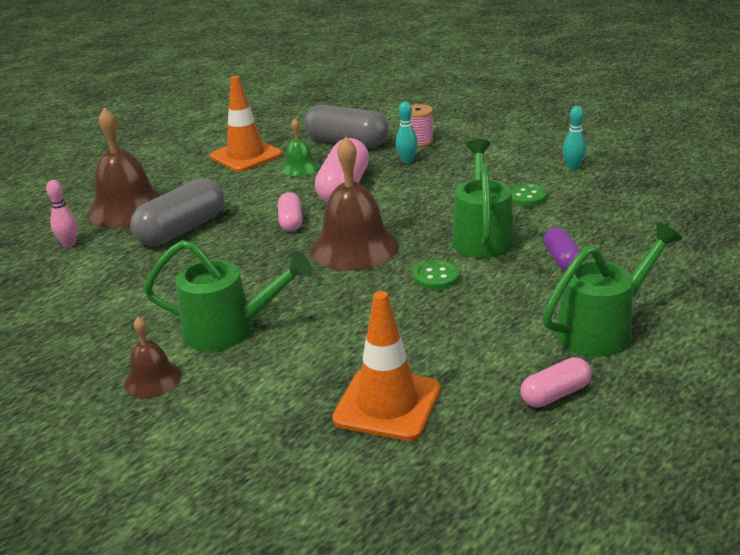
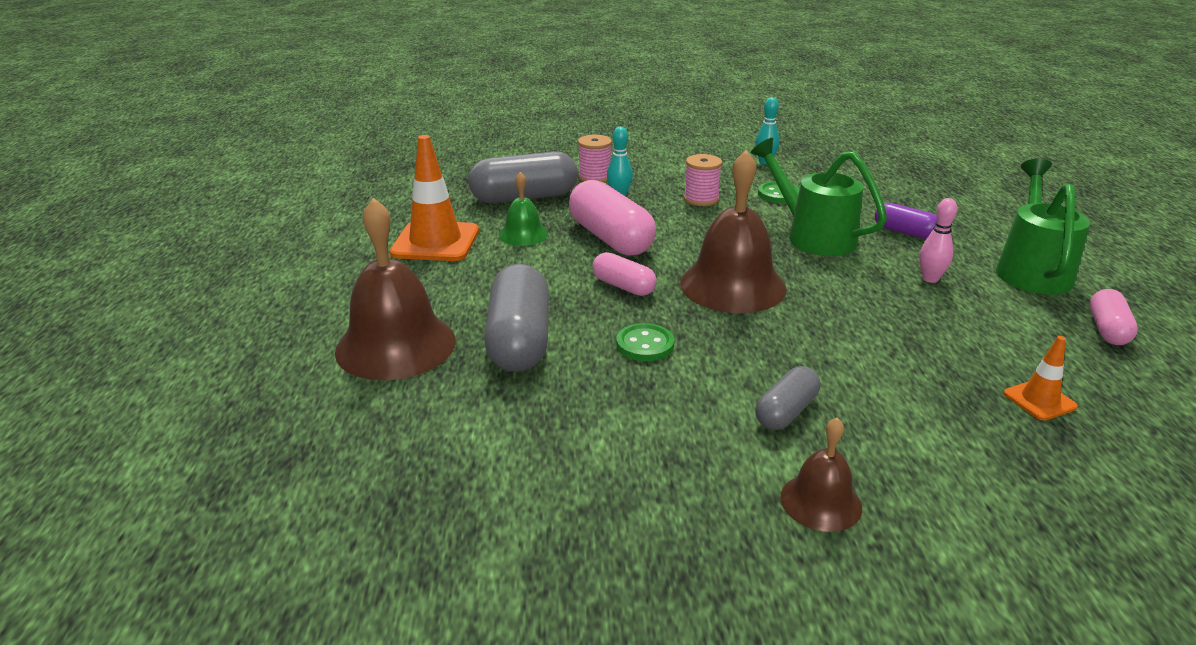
camera: 45 degrees left, 0 degrees up
(69, 244) = (398, 416): pink bowling pin -> pink bowling pin (930, 279)
(229, 330) = (786, 412): green watering can -> grey capsule
(387, 404) = (1039, 400): orange traffic cone -> orange traffic cone, size x0.50
(436, 277) = (850, 281): green button -> green button (645, 344)
(459, 181) = (701, 199): none -> pink spool

